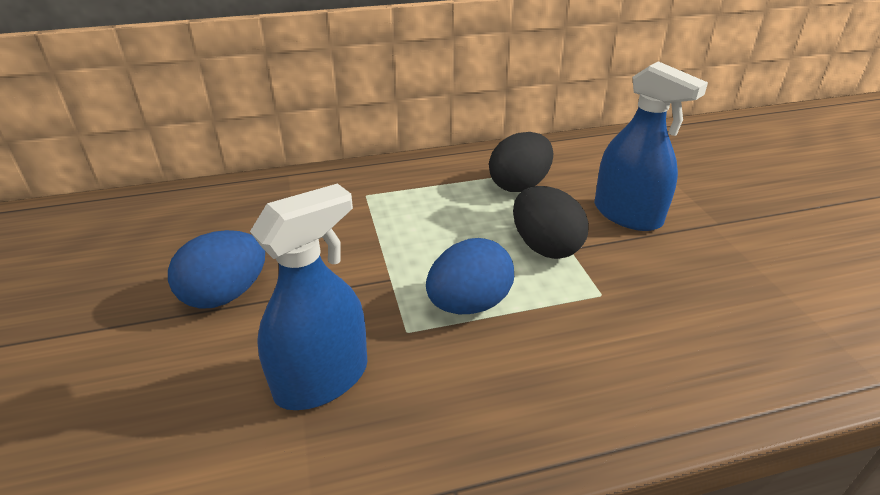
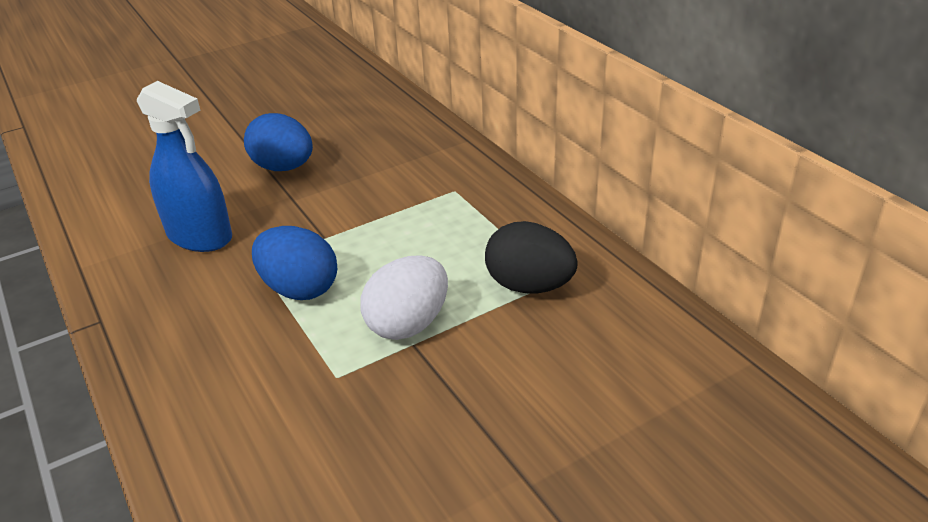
camera: 75 degrees right, 0 degrees up
(545, 247) = (408, 324): black egg -> white egg
(627, 214) = (506, 386): blue spray bottle -> none

